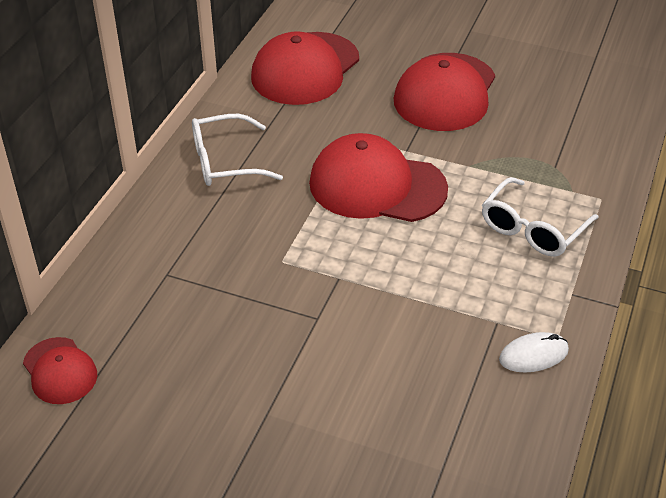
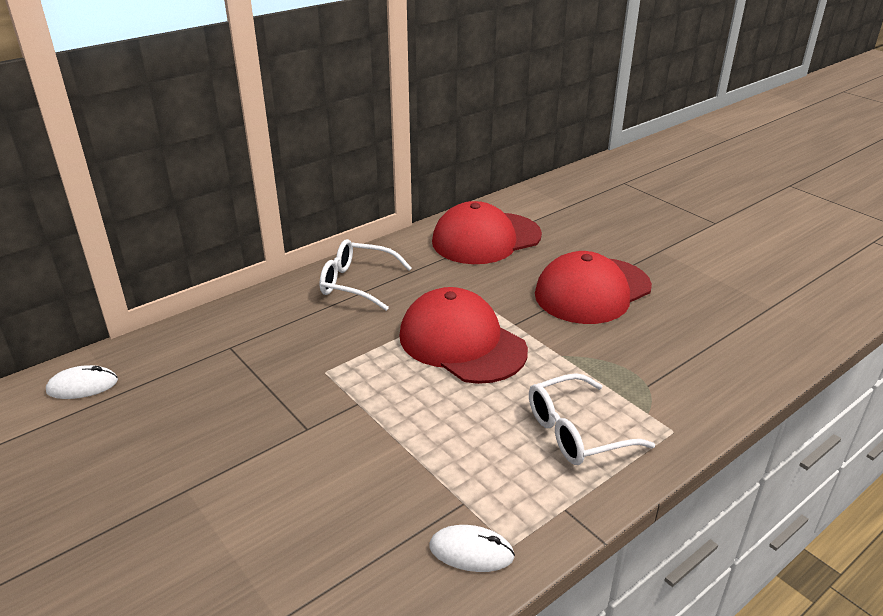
camera: 30 degrees right, 10 degrees down
(60, 371) = (82, 386): red cap -> white mouse

